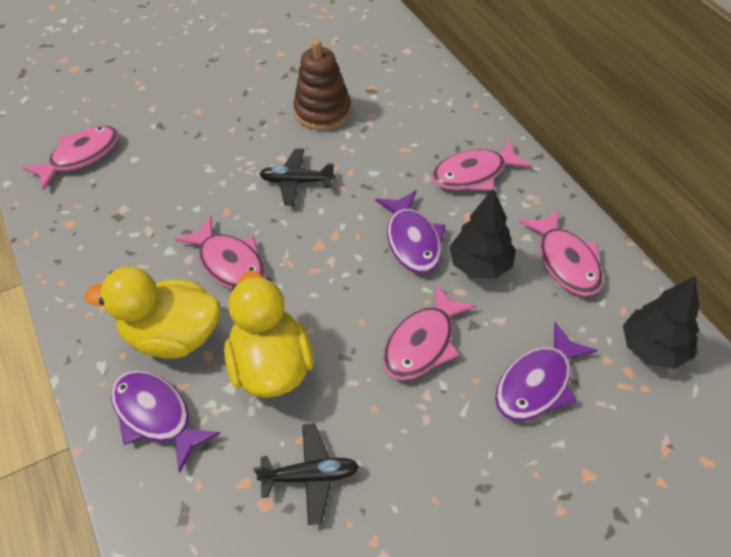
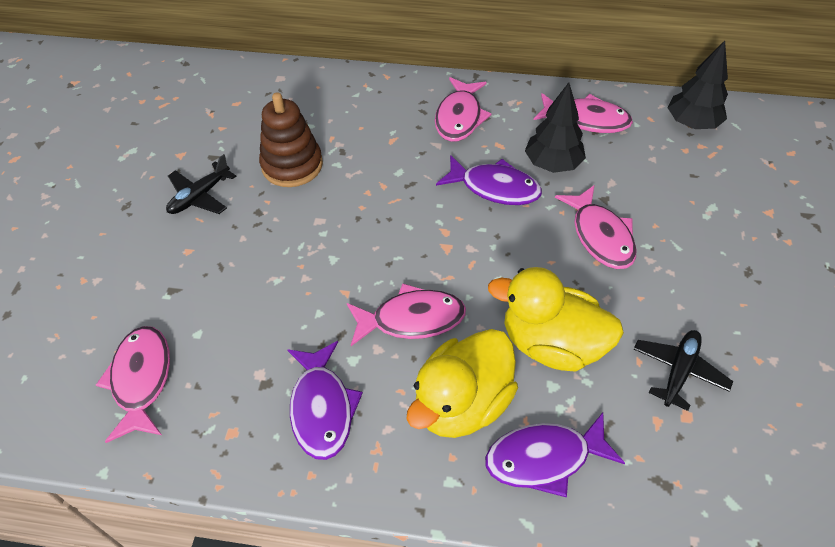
camera: 55 degrees left, 0 degrees up
(296, 182) = (359, 225): black plane -> black plane (200, 196)
(537, 383) = (681, 194): purple fish -> purple fish (322, 408)

